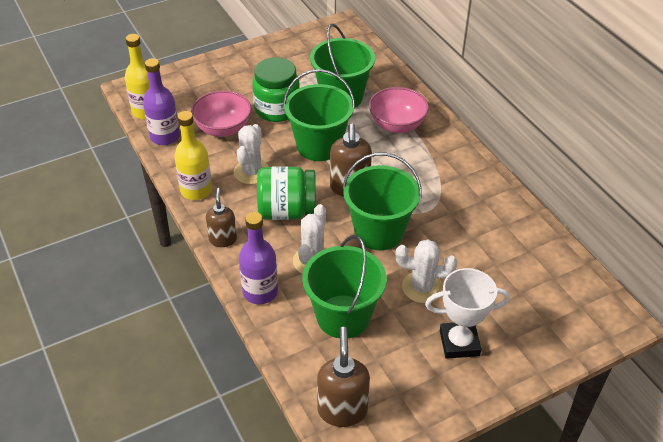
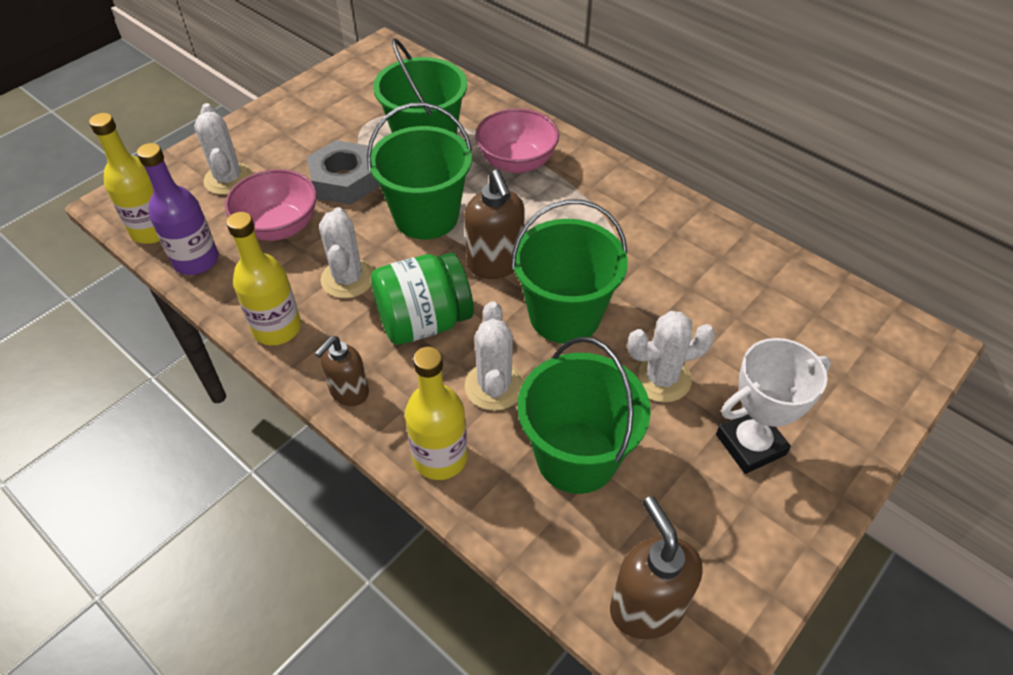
camera: 20 degrees left, 5 degrees up
(204, 90) = (228, 179): none -> white cactus
(223, 239) = (349, 392): brown soap dispenser -> brown soap dispenser turned 120 degrees counterclockwise
(260, 292) = (440, 457): purple bottle -> yellow bottle
(277, 109) = (345, 180): green jar -> grey nut

